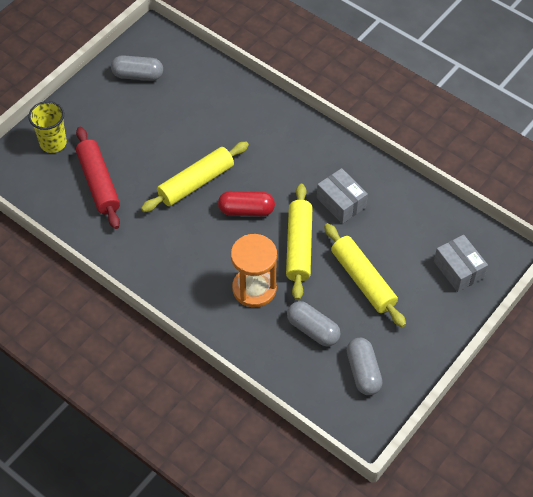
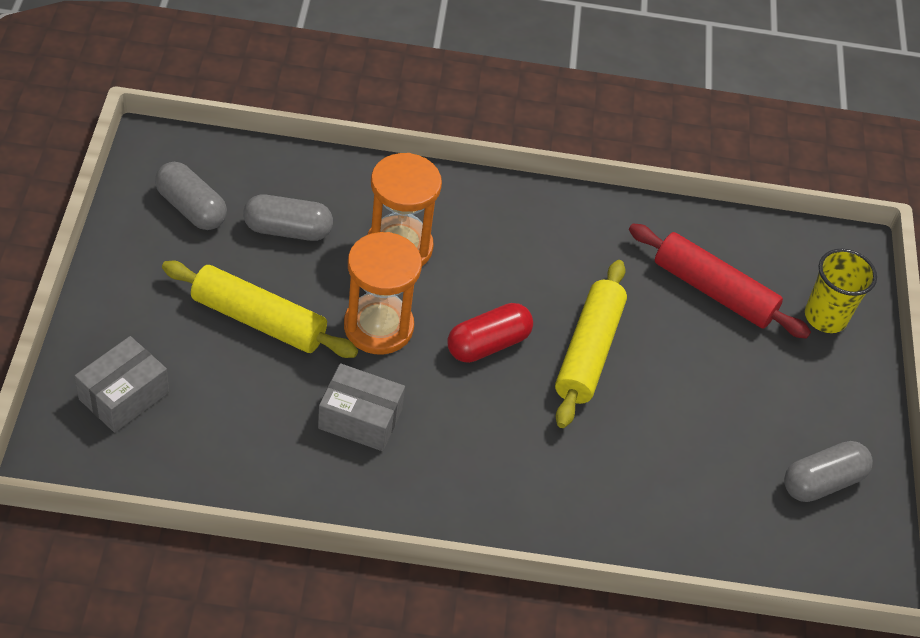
camera: 140 degrees right, 5 degrees down
(299, 246) = (378, 327): yellow rolling pin -> orange hourglass
(458, 269) = (124, 396): grey box -> grey box turned 75 degrees counterclockwise

